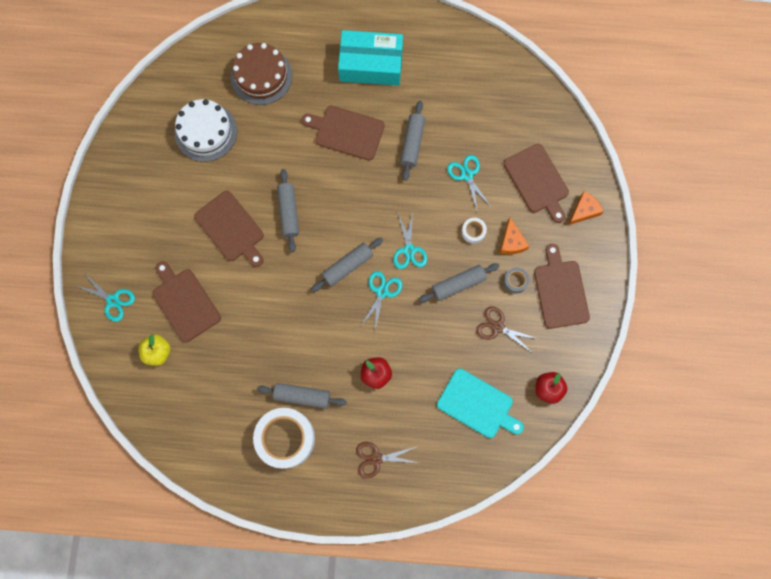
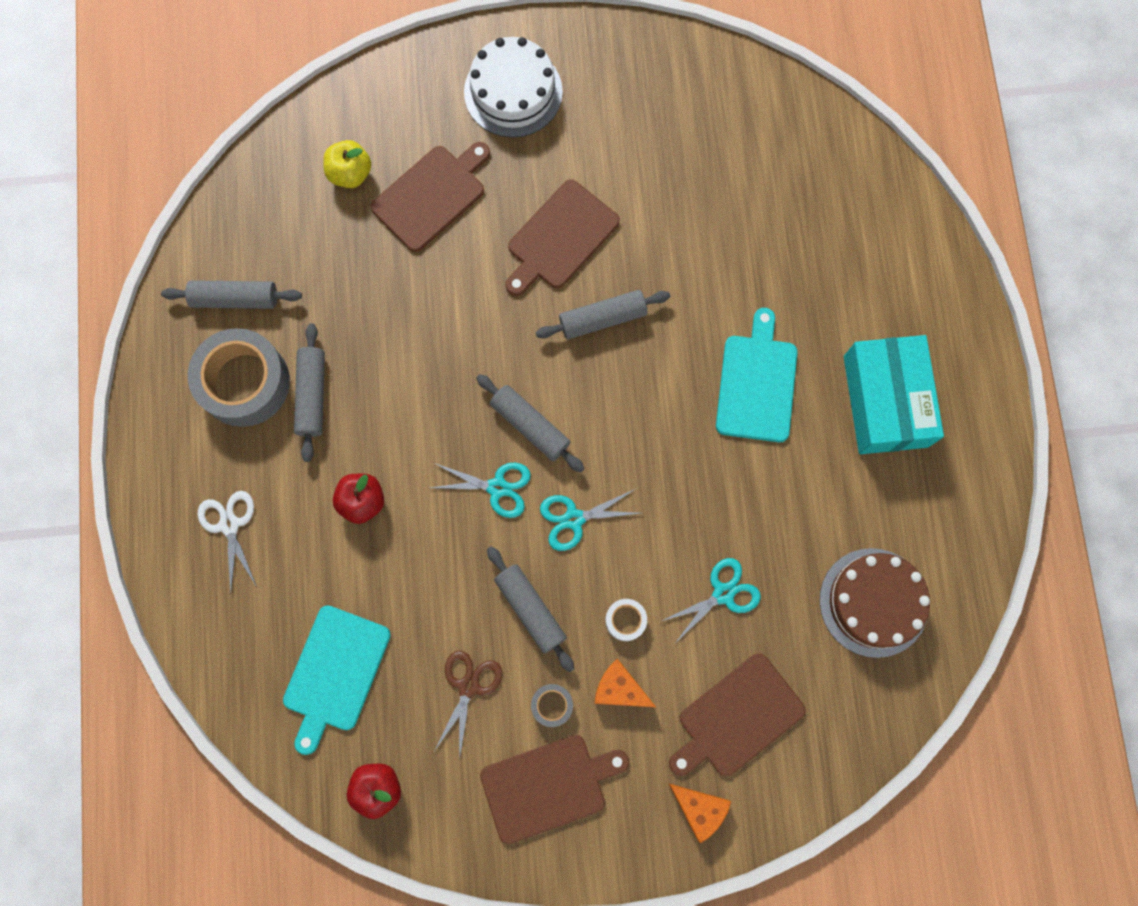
camera: 80 degrees right, 0 degrees up
(113, 300) = (418, 95): turquoise scissors -> none
(206, 132) = (710, 169): white cake -> white cake (513, 92)
(261, 76) = (824, 232): brown cake -> brown cake (873, 602)
(285, 438) = (244, 382): white tape -> grey tape
(346, 132) = (756, 383): brown cutting board -> turquoise cutting board
(376, 458) = (229, 525): brown scissors -> white scissors
(412, 143) = (760, 493): grey rolling pin -> grey rolling pin (235, 299)
(511, 242) = (620, 688): orange cheese -> orange cheese turned 45 degrees clockwise

